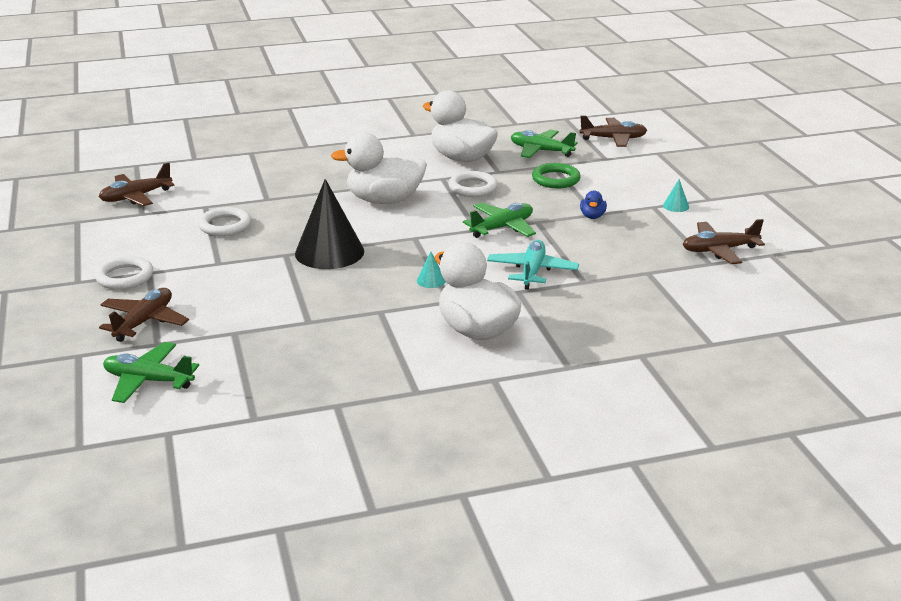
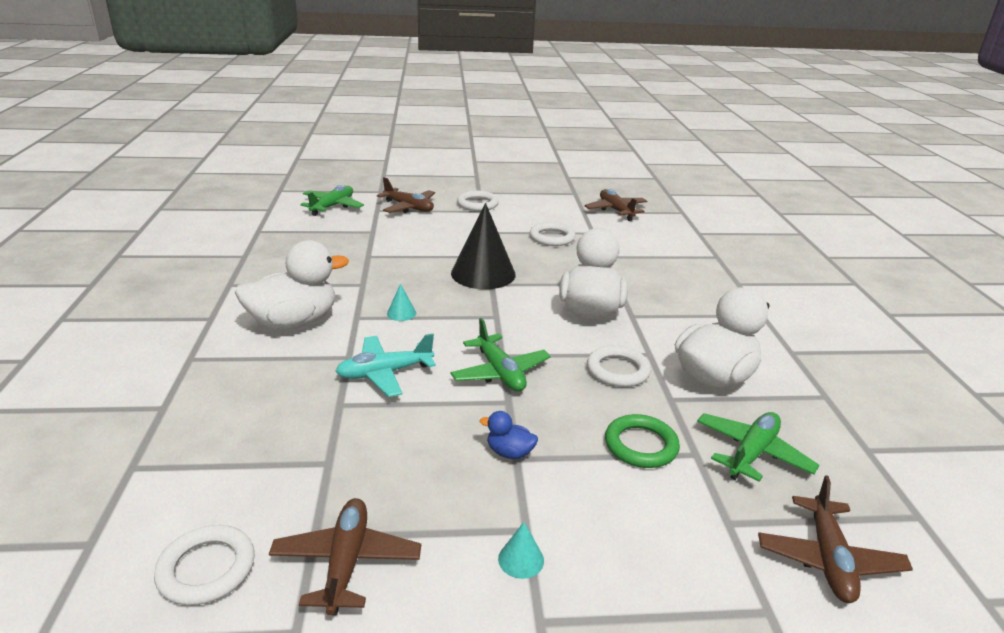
camera: 100 degrees right, 0 degrees up
(532, 271) = (384, 373): turquoise plane -> turquoise plane turned 135 degrees clockwise
(760, 289) = (206, 569): none -> white ring

